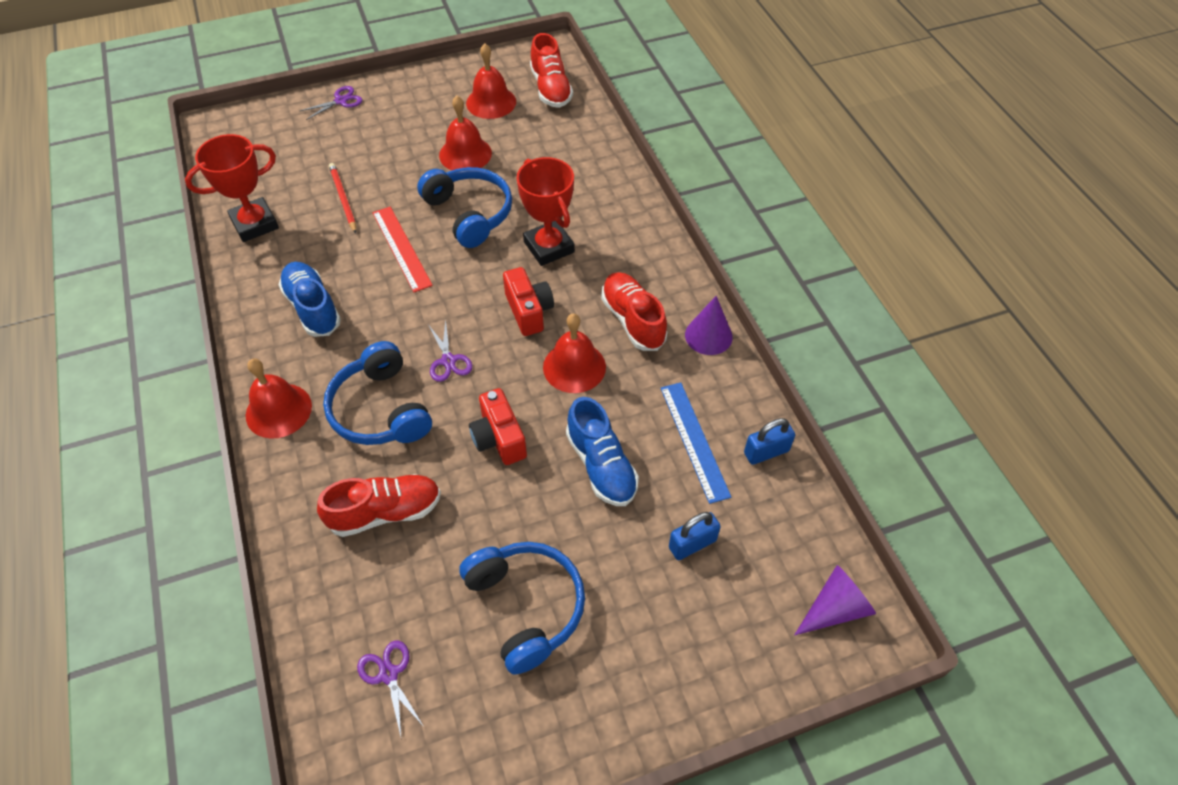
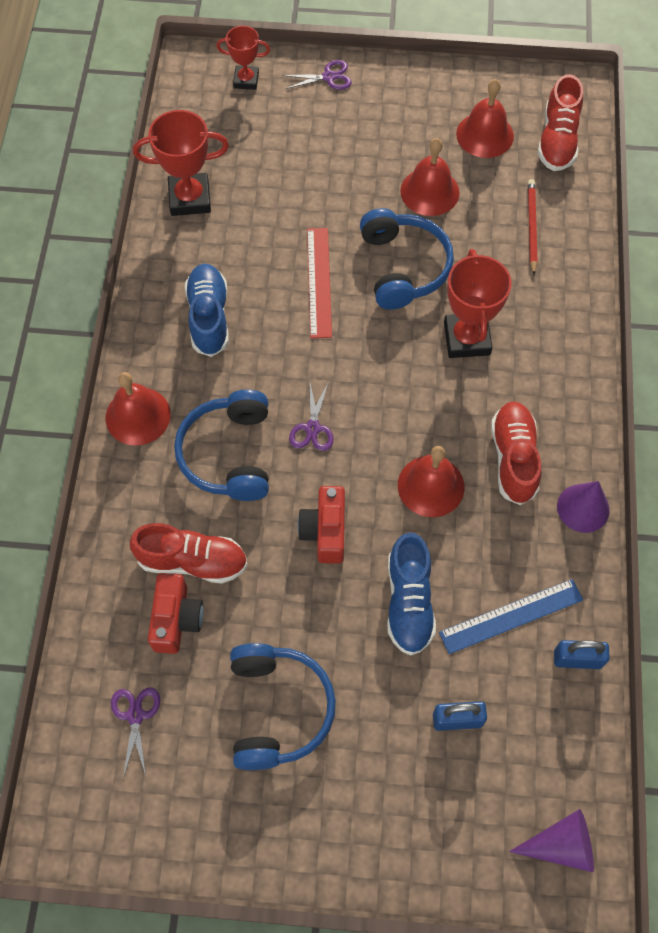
camera: 25 degrees right, 10 degrees up
(268, 124) = (246, 80): none -> red trophy
(343, 199) = (285, 201): red pencil -> red pencil (531, 227)
(529, 311) = (414, 405): red camera -> red camera (176, 619)
(694, 441) = (511, 616): blue ruler -> blue ruler turned 60 degrees clockwise

